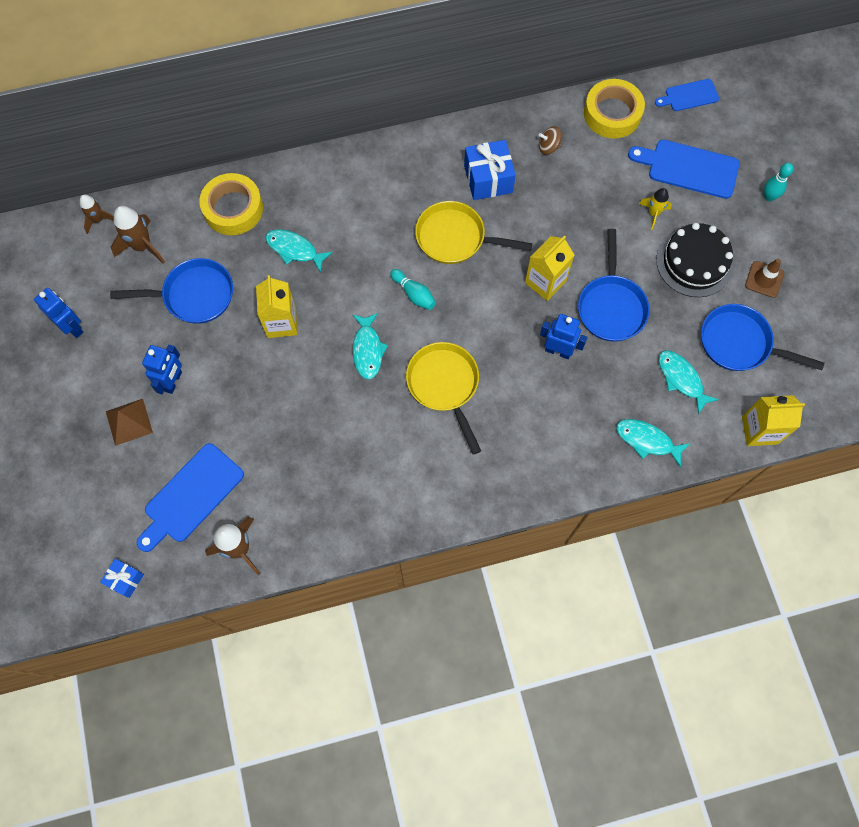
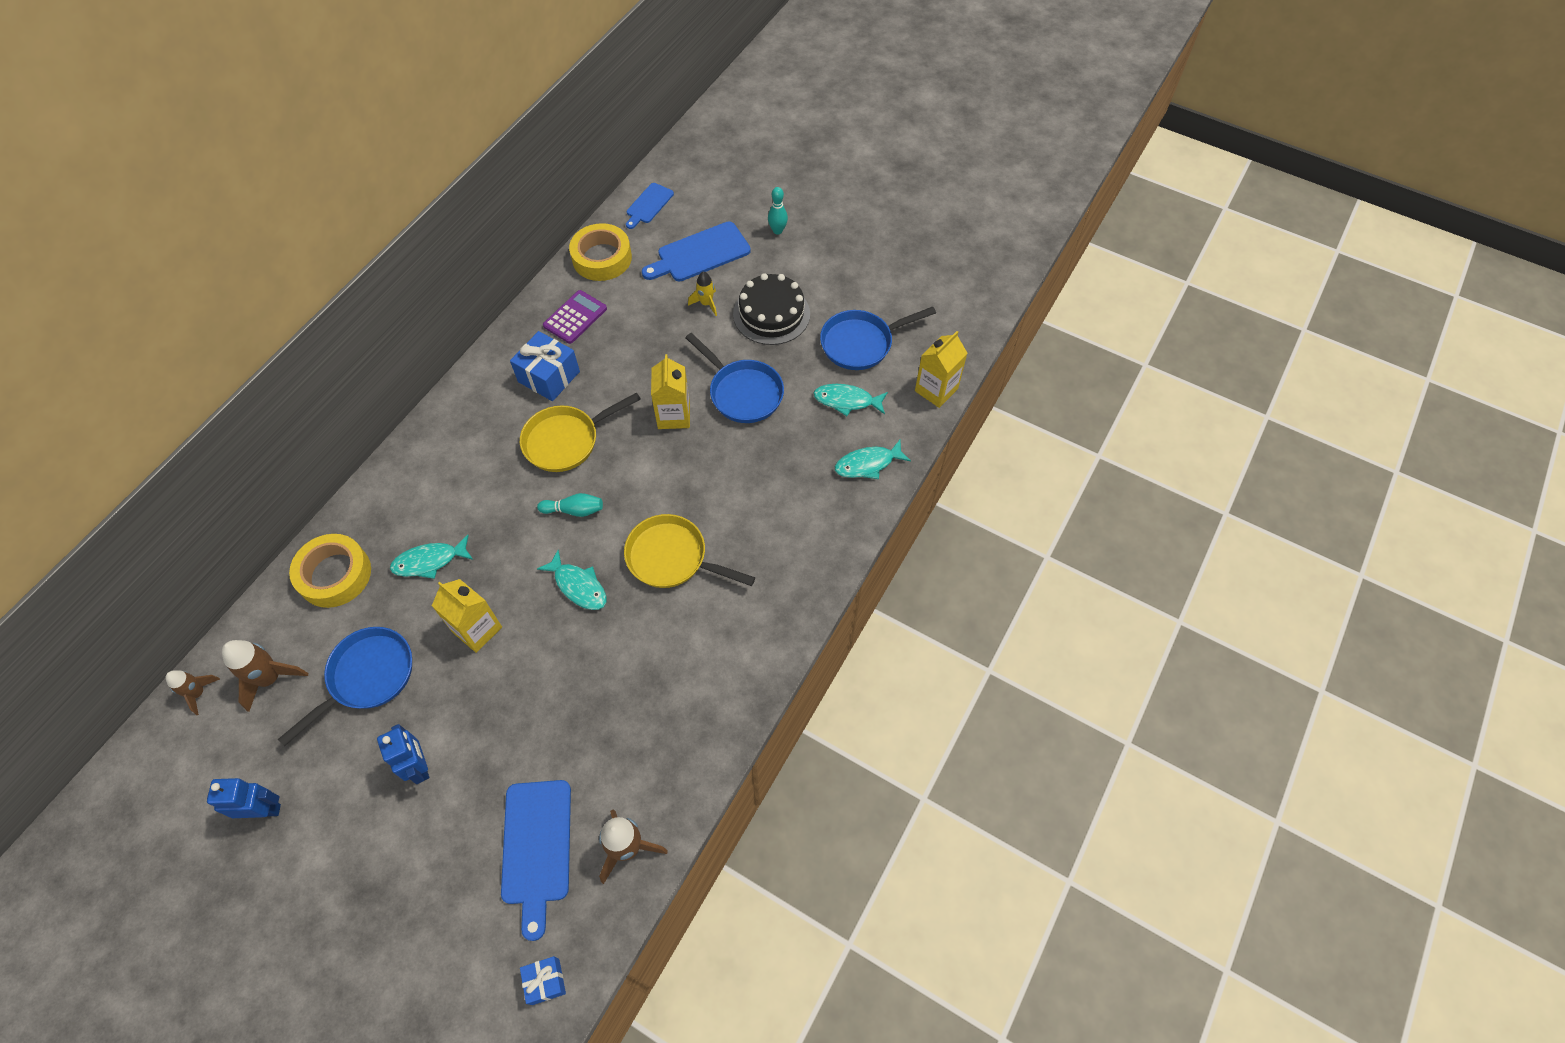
camera: 45 degrees left, 10 degrees down
(129, 422) = (409, 840): brown pyramid -> none
(548, 147) = (575, 317): brown spinning top -> purple calculator
(558, 351) = (735, 457): blue robot -> none
(764, 279) = (832, 287): brown traffic cone -> none

